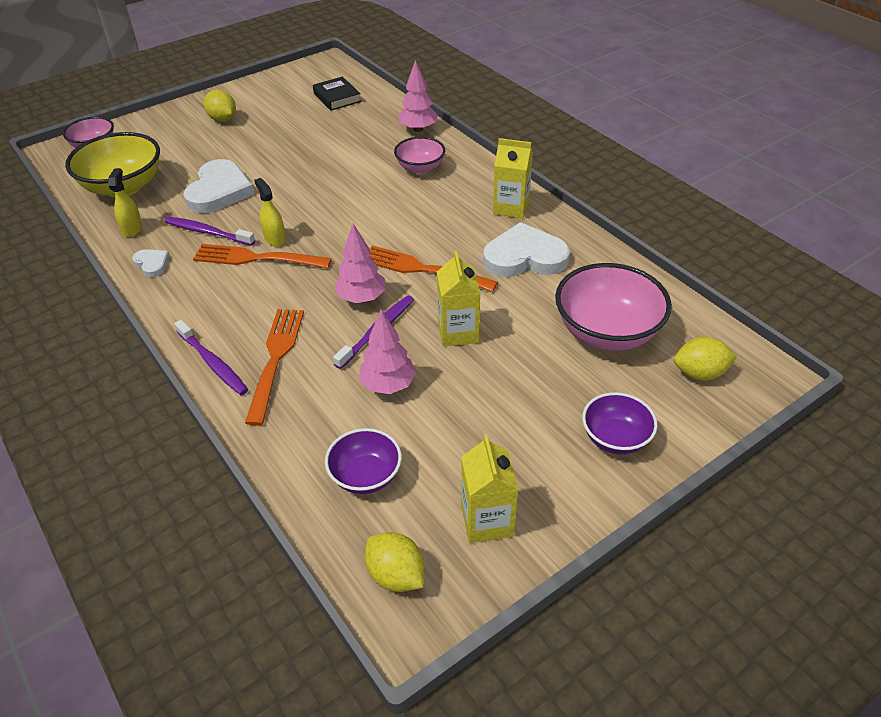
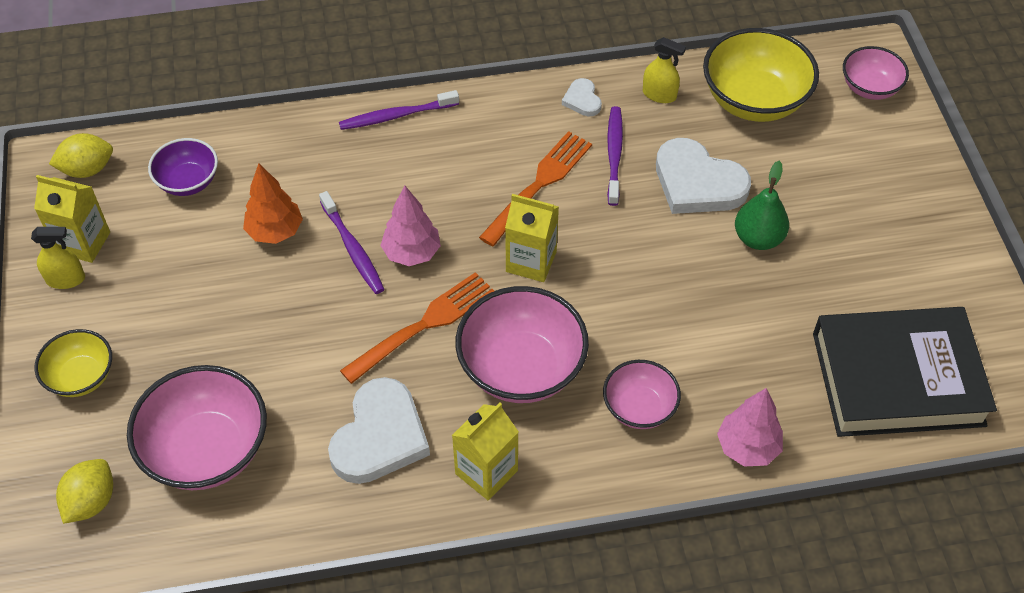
camera: 115 degrees right, 10 degrees up
(152, 264) = (582, 100): white heart -> white heart turned 90 degrees clockwise
(208, 232) = (614, 155): purple toothbrush -> purple toothbrush turned 45 degrees counterclockwise
(222, 119) = (886, 226): yellow lemon -> none
(258, 158) = (758, 238): none -> green pear
(275, 238) = (567, 209): yellow spray bottle -> yellow spray bottle (66, 279)
(275, 360) = (368, 160): orange fork -> none
(337, 97) = (897, 378): black book -> black book, size x2.15
(388, 385) = (275, 231): pink tree -> orange tree
(426, 217) = (521, 368): none -> pink bowl
(458, 332) = (304, 315): yellow carton -> yellow carton (531, 261)
(615, 438) = (81, 377): purple bowl -> yellow bowl

